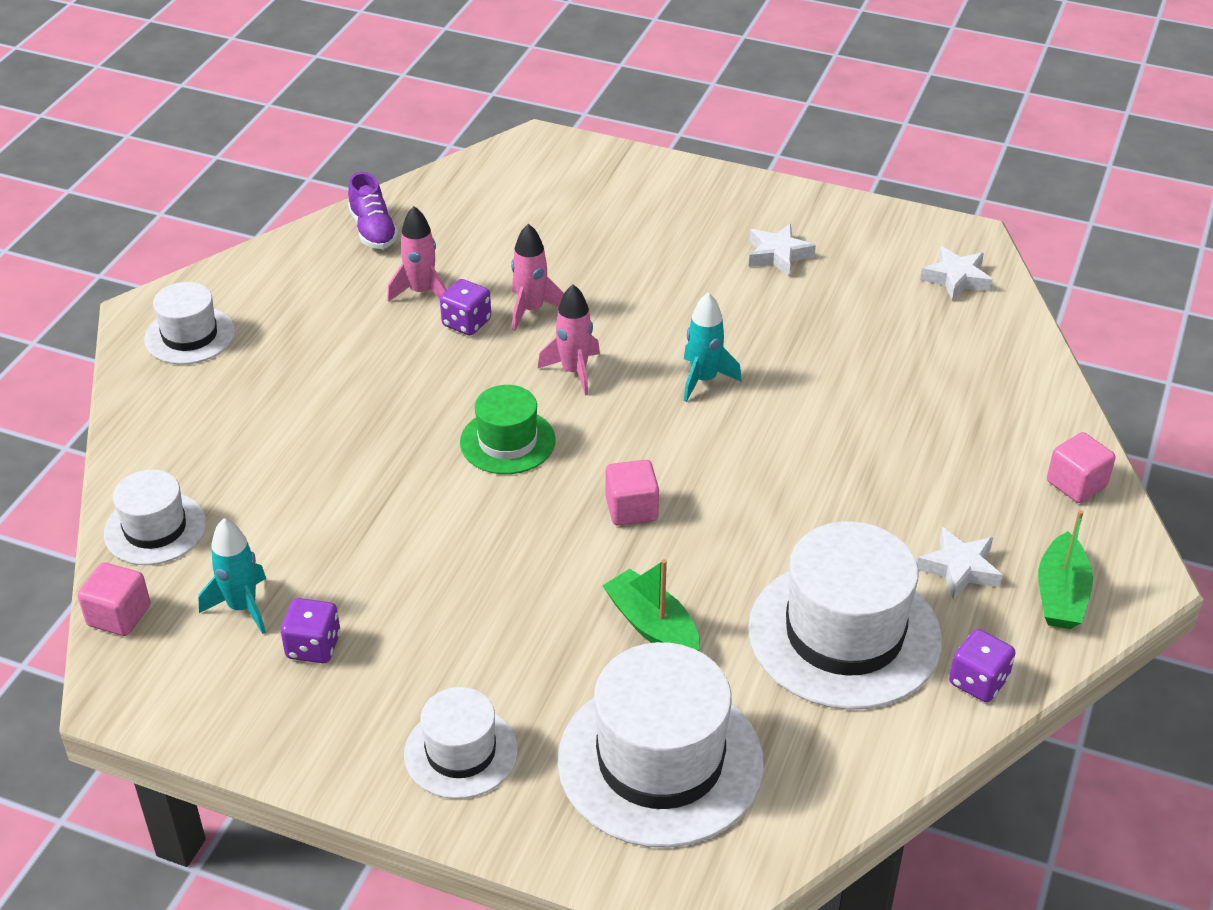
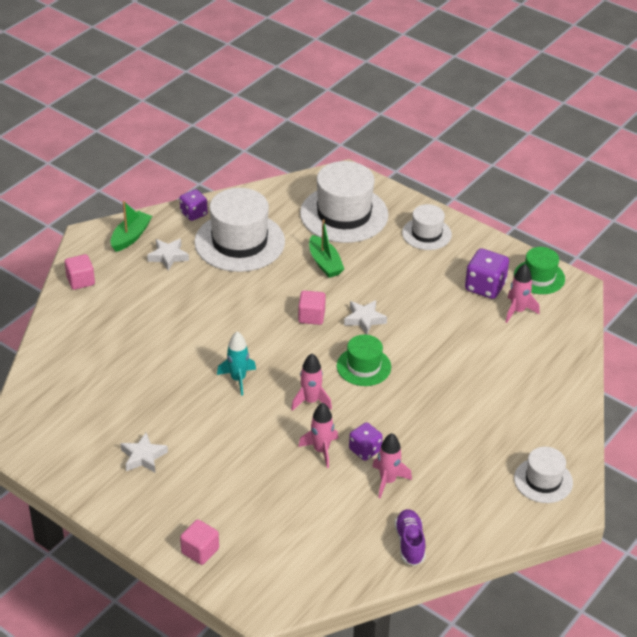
camera: 165 degrees left, 0 degrees up
(119, 615) = (578, 319): pink cube -> pink cube (200, 551)
(155, 529) = (562, 359): white hat -> none
(200, 697) = (539, 277): none -> green hat
(242, 607) = (517, 311): turquoise rocket -> pink rocket
(313, 647) = (485, 287): purple dice -> purple dice, size x1.53
(956, 278) = (44, 412): white star -> white star (364, 319)

